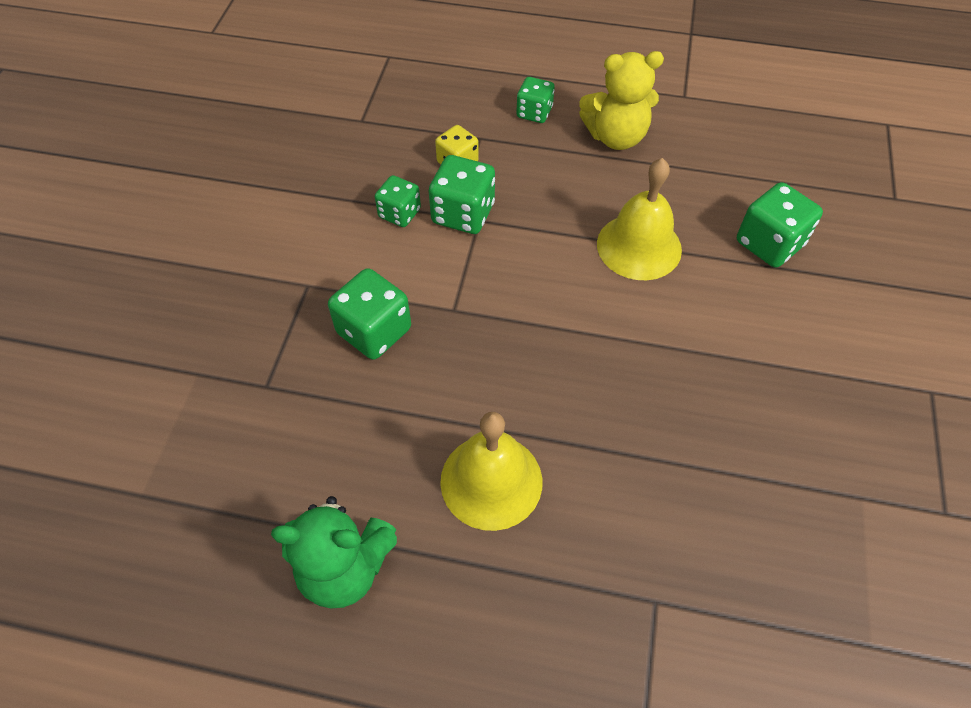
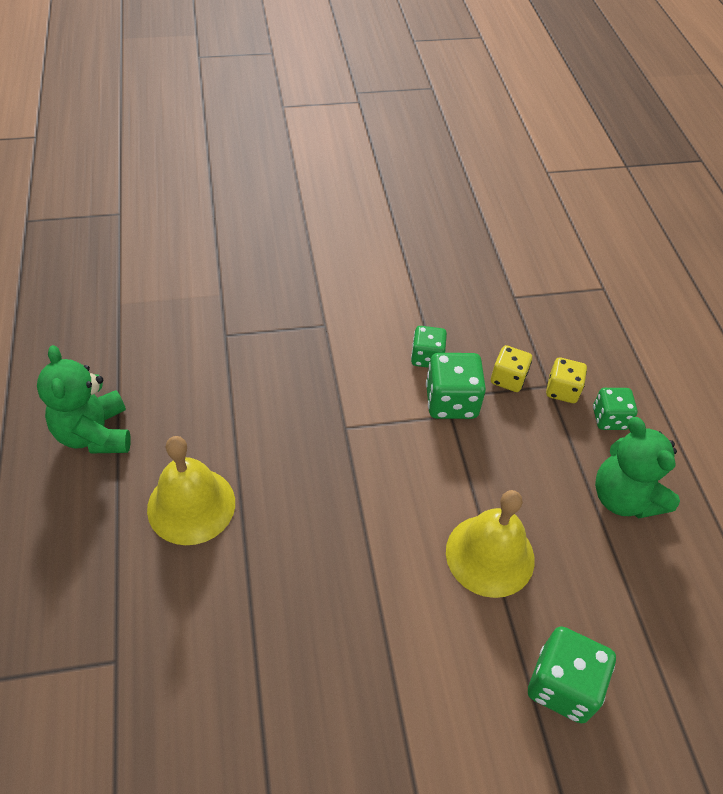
camera: 65 degrees right, 5 degrees down
(374, 331) = (300, 381): green dice -> none
(489, 131) = (562, 390): none -> yellow dice
(616, 137) = (624, 497): yellow teddy bear -> green teddy bear

